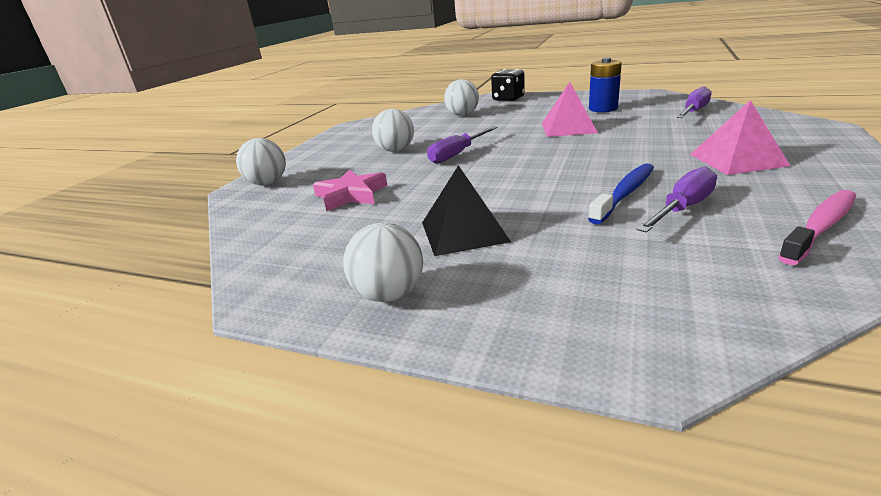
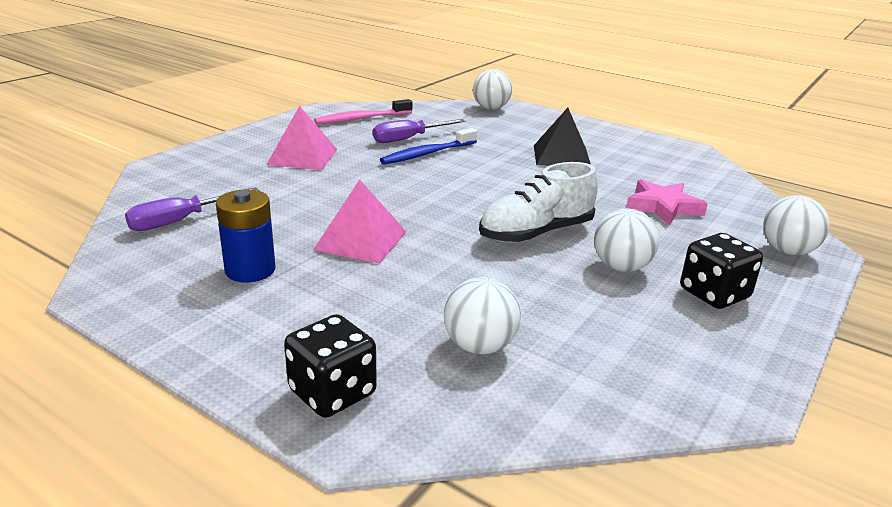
camera: 170 degrees left, 0 degrees up
(341, 151) = (714, 294): none -> black dice
(389, 294) = (614, 138): white ball -> white ball (491, 108)
(457, 154) = (536, 233): purple screwdriver -> white shoe

